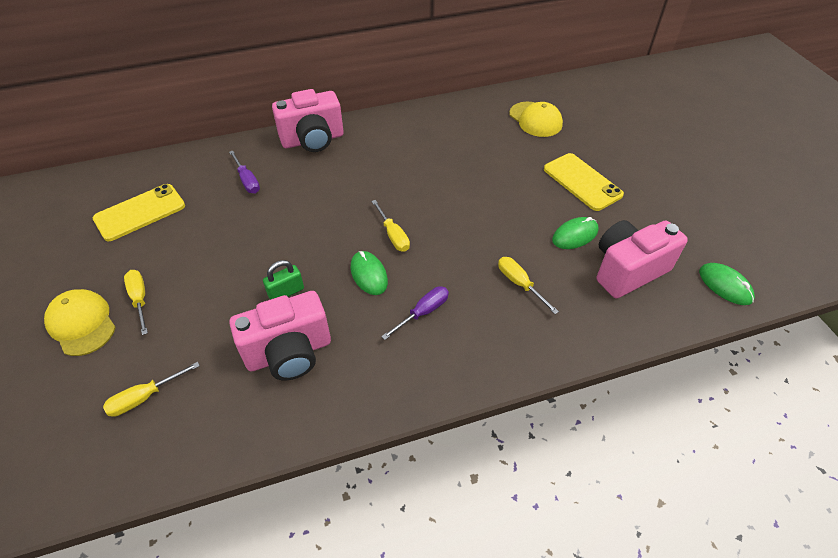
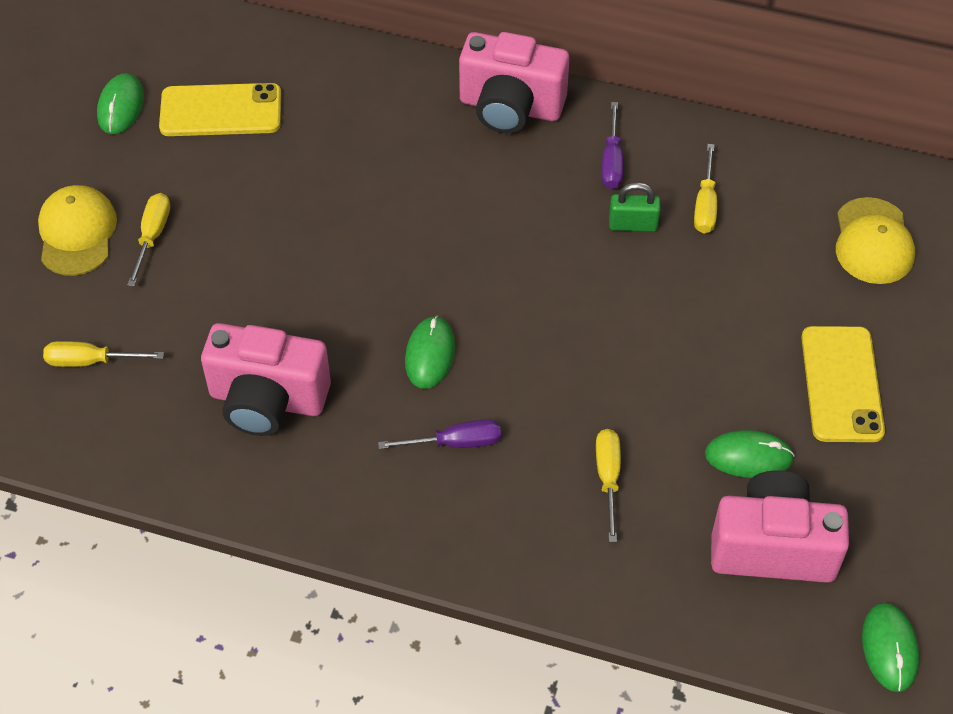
camera: 35 degrees right, 5 degrees up
(68, 239) = (121, 106): none -> green mouse
(247, 181) = (378, 130): purple screwdriver -> purple screwdriver (612, 161)
(286, 292) = (316, 321): green padlock -> green padlock (633, 224)
(393, 235) = (503, 317): yellow screwdriver -> yellow screwdriver (705, 205)

